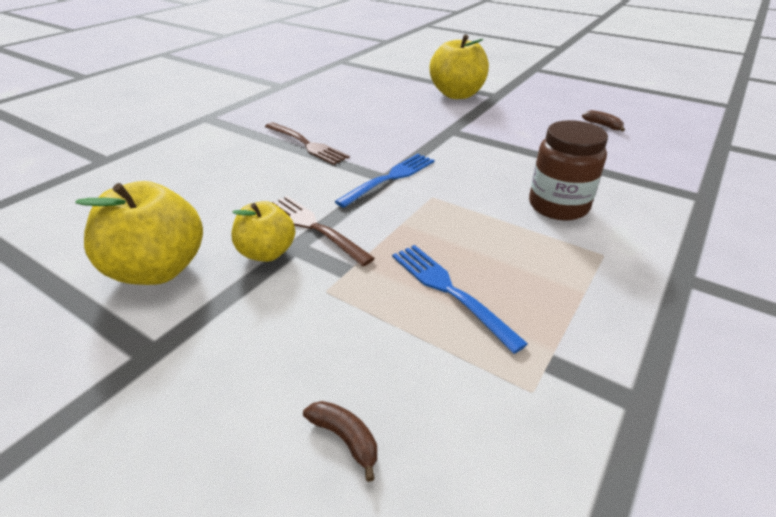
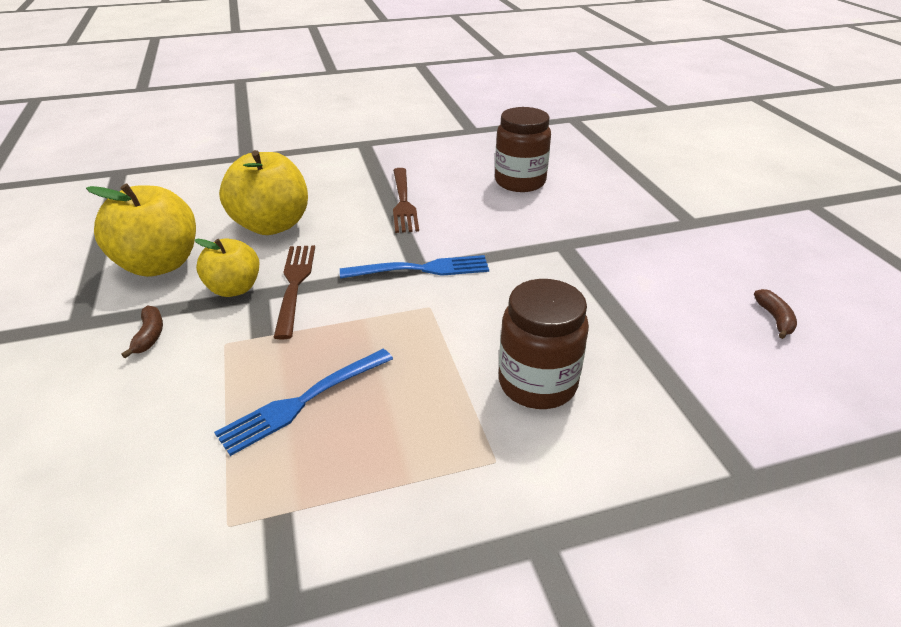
camera: 40 degrees right, 0 degrees up
(345, 438) = (79, 457): brown banana -> brown banana (150, 336)
(367, 106) = (520, 182): none -> brown jar
(449, 291) = (303, 401): blue fork -> blue fork turned 135 degrees counterclockwise
(457, 94) = (641, 203): yellow apple -> yellow apple (272, 225)

